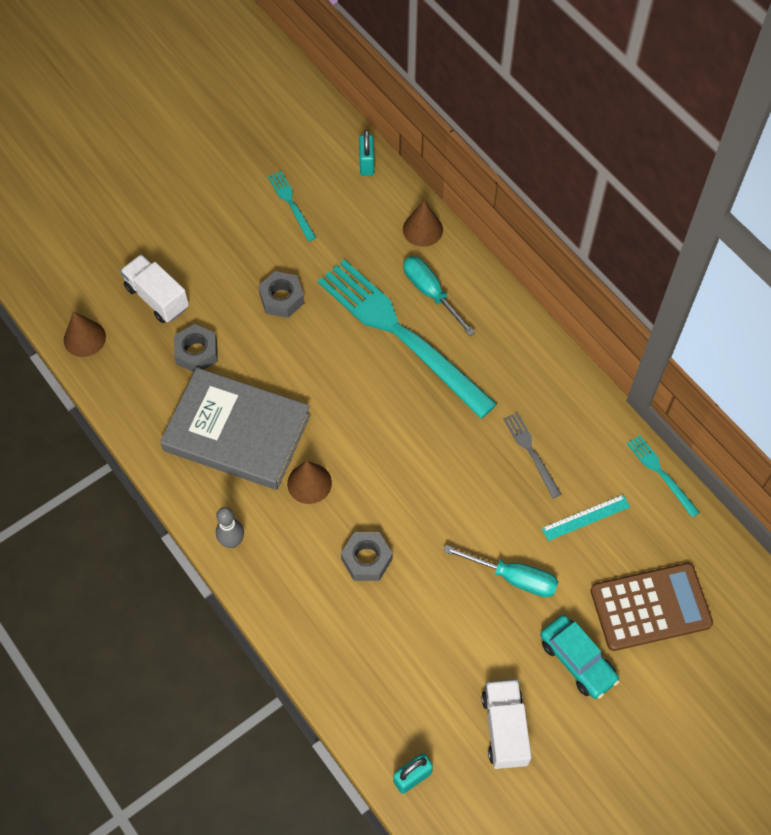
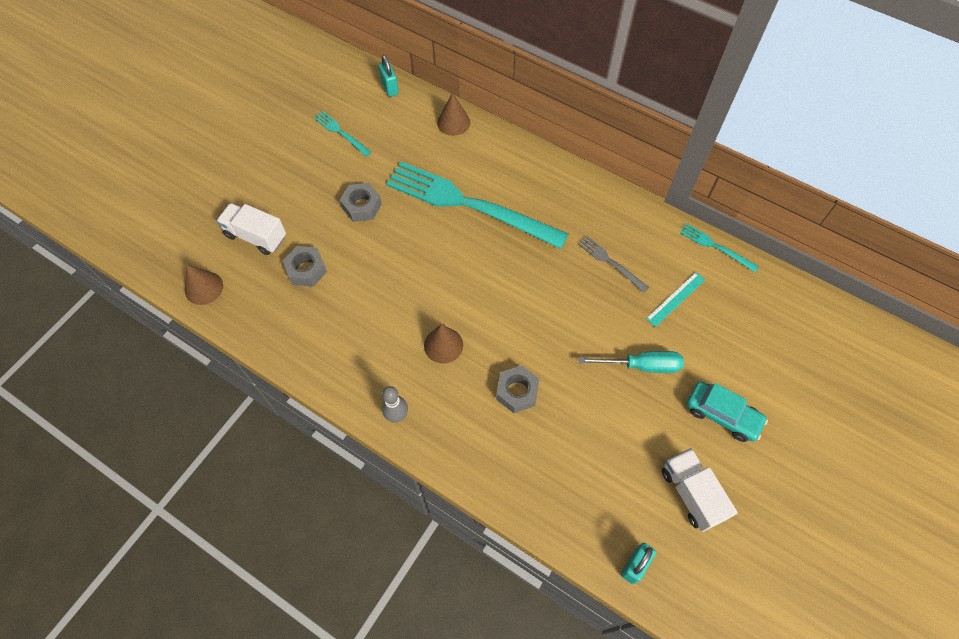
camera: 20 degrees left, 0 degrees up
(237, 432) = (366, 323): grey book -> none
(430, 293) = (480, 167): turquoise screwdriver -> none
(650, 607) = (757, 352): brown calculator -> none

